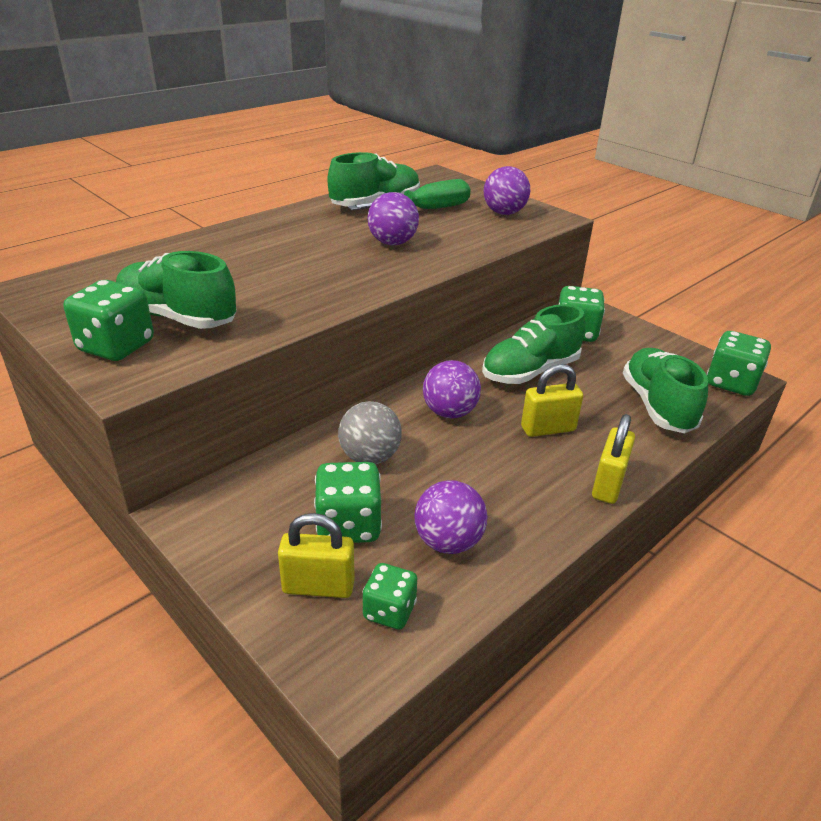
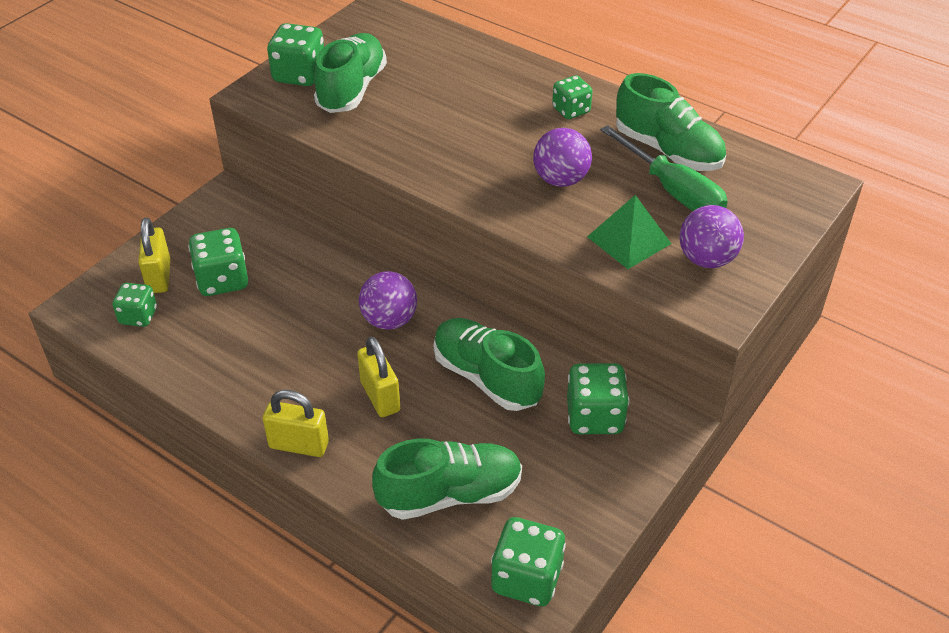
camera: 80 degrees right, 10 degrees up
(299, 226) = (571, 110): none -> green dice
(370, 457) = (309, 277): grey ball -> none
(448, 542) = (210, 339): purple ball -> none
(476, 231) = (629, 240): none -> green pyramid

